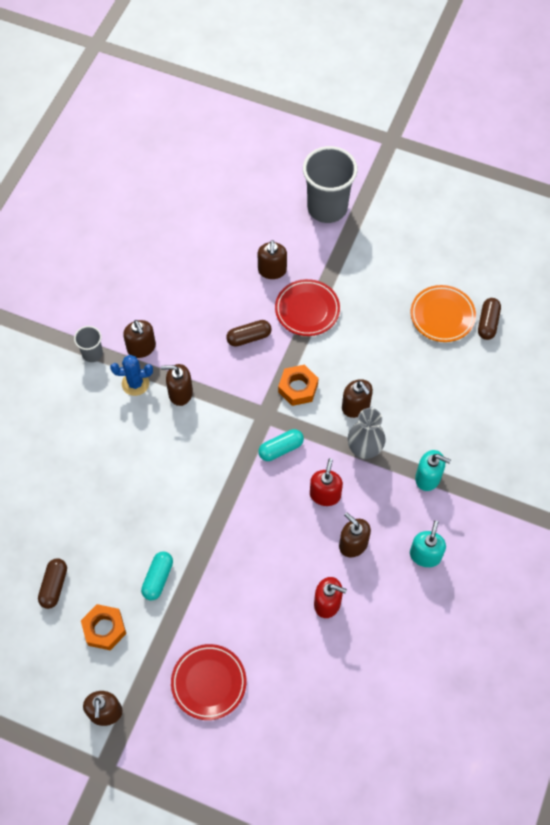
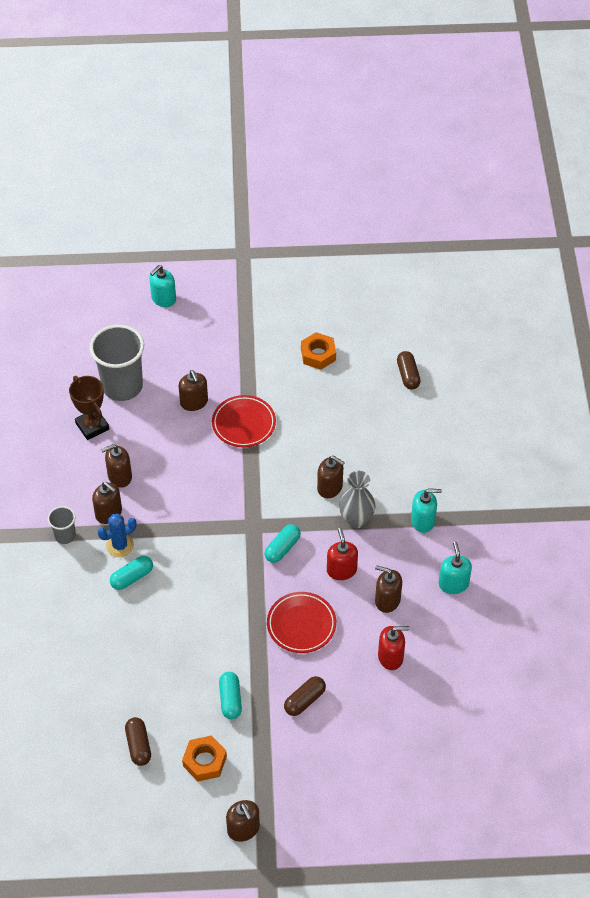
camera: 25 degrees left, 10 degrees down
(130, 419) = (132, 577): none -> turquoise capsule
(169, 257) = (92, 426): none -> brown trophy
(180, 393) = (166, 537): brown soap dispenser -> brown soap dispenser (119, 476)
(209, 683) = (322, 765): red plate -> red plate (301, 624)
(249, 337) = (203, 467): brown capsule -> brown capsule (304, 700)
(295, 157) = (163, 299): none -> turquoise soap dispenser
(298, 388) = (270, 492): orange nut -> orange nut (318, 354)
(327, 207) = (215, 331): grey cup -> grey cup (122, 386)
(442, 316) = (365, 384): orange plate -> none

